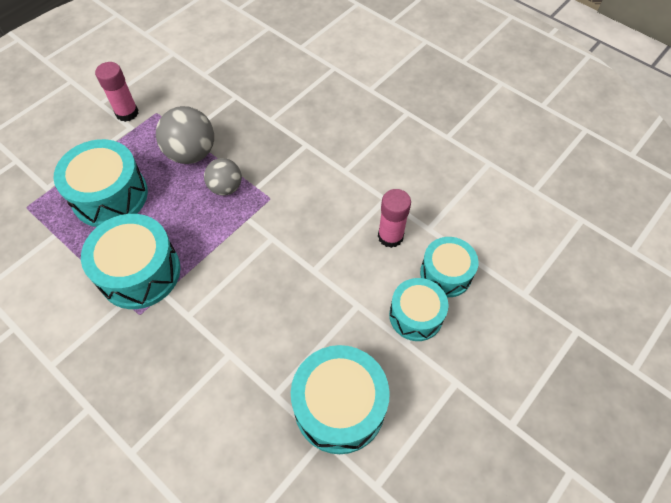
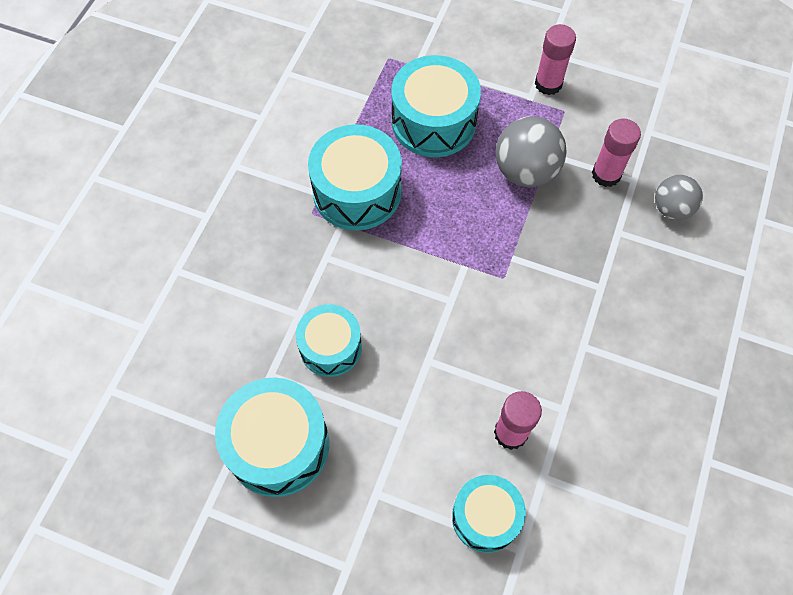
camera: 70 degrees right, 5 degrees up
(222, 109) = (606, 174): none -> pink glue stick
(226, 187) = (496, 226): grey ball -> grey ball (671, 209)
(416, 315) = (414, 496): turquoise drum -> turquoise drum (330, 347)

